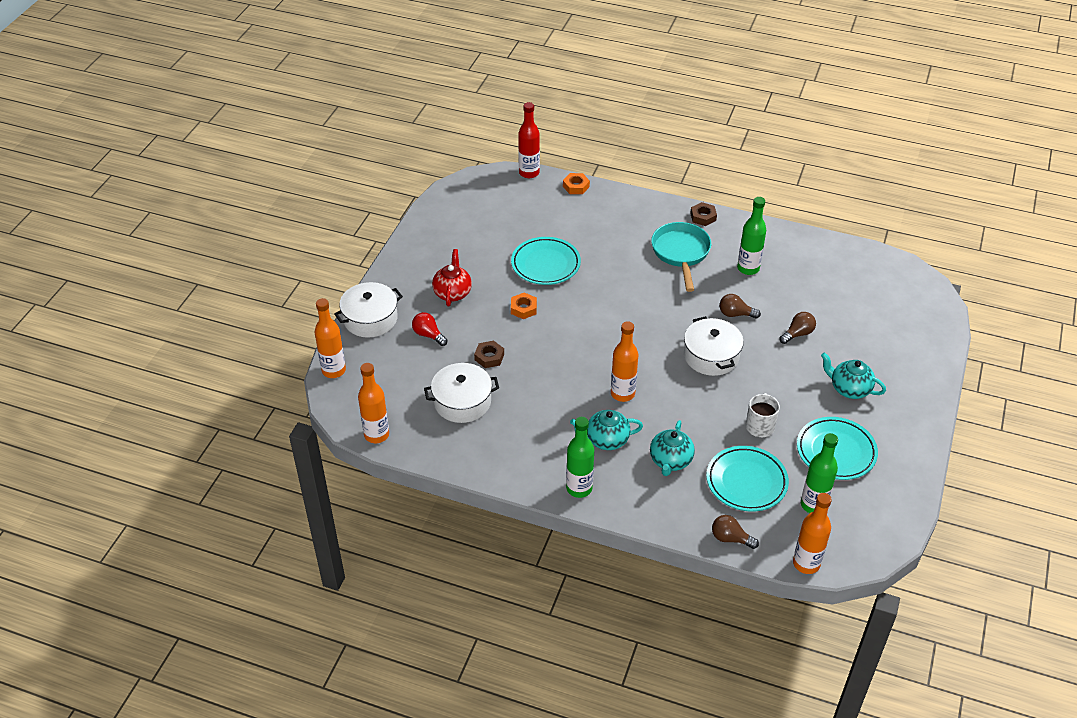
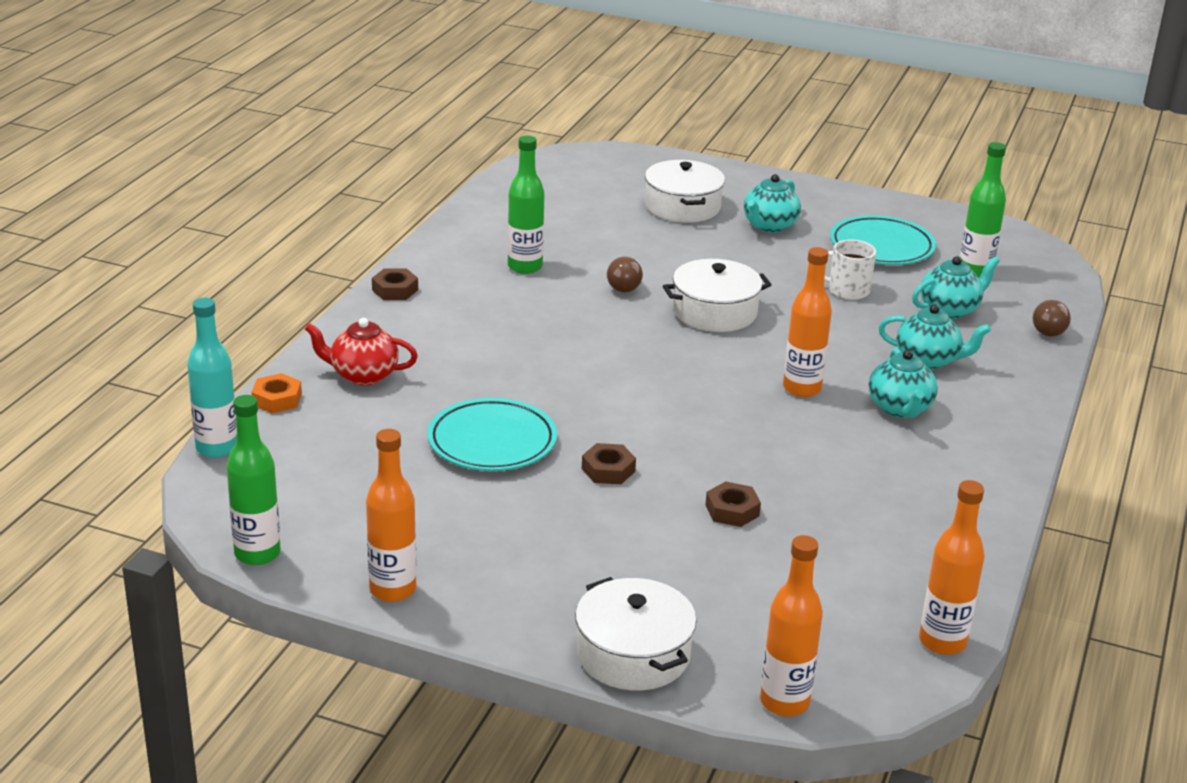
camera: 90 degrees left, 15 degrees down
(428, 335) = (678, 578): red light bulb -> none
(452, 293) = (561, 548): red teapot -> red teapot (363, 375)
(462, 402) = (844, 542): white pot -> white pot (682, 207)
(523, 308) = (608, 470): orange nut -> brown nut
(529, 173) = (217, 448): red bottle -> turquoise bottle
(579, 488) = (1002, 437): green bottle -> green bottle (257, 553)
(681, 253) = (482, 315): turquoise pan -> none
(746, 482) = (950, 310): turquoise plate -> turquoise teapot
(798, 334) = (666, 246): brown light bulb -> none
(806, 563) = (1070, 286): orange bottle -> orange bottle (393, 589)

